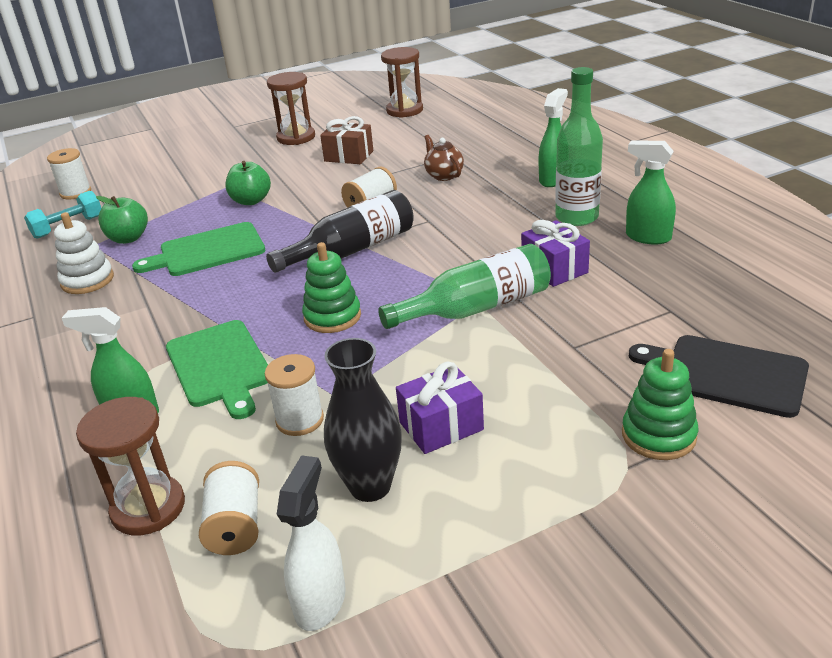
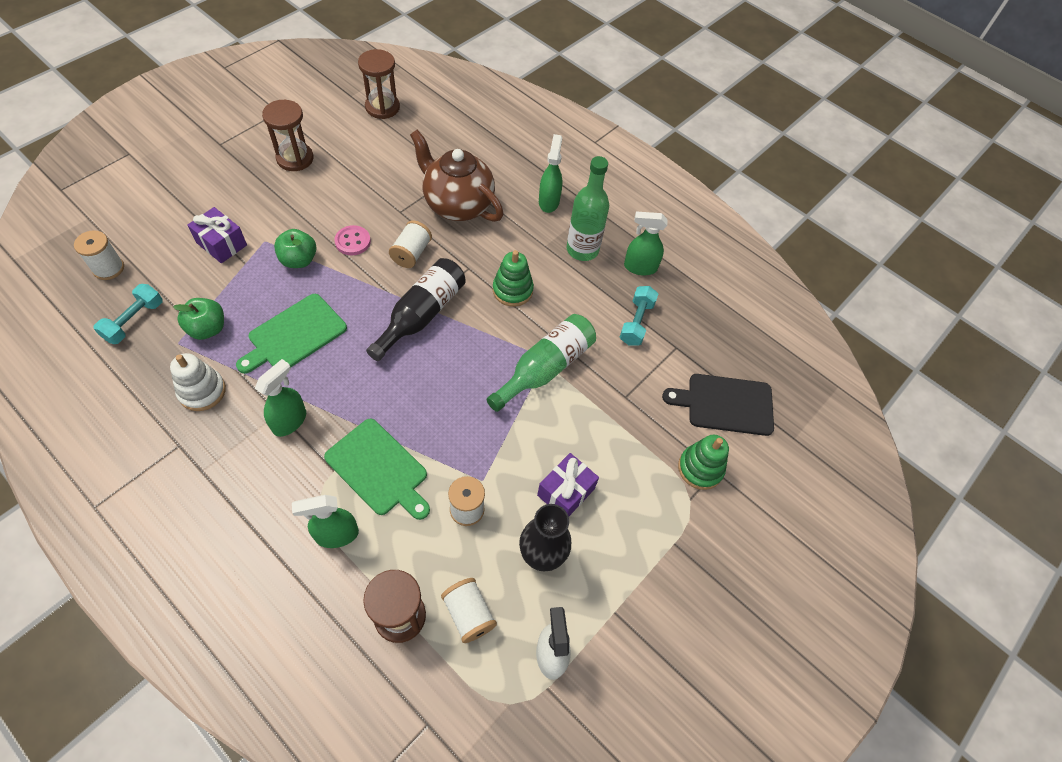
camera: 30 degrees left, 25 degrees up
(154, 313) = (290, 421): none -> green spray bottle
(314, 192) = (353, 241): none -> pink button
(332, 317) = (441, 397): green stacking toy -> green stacking toy (512, 290)
(349, 156) = (360, 184): brown gift -> none
(444, 175) = (457, 205): brown teapot -> brown teapot, size x2.09
(554, 269) = (585, 314): purple gift -> purple gift (221, 244)
(621, 282) = (636, 322): none -> turquoise dumbbell

